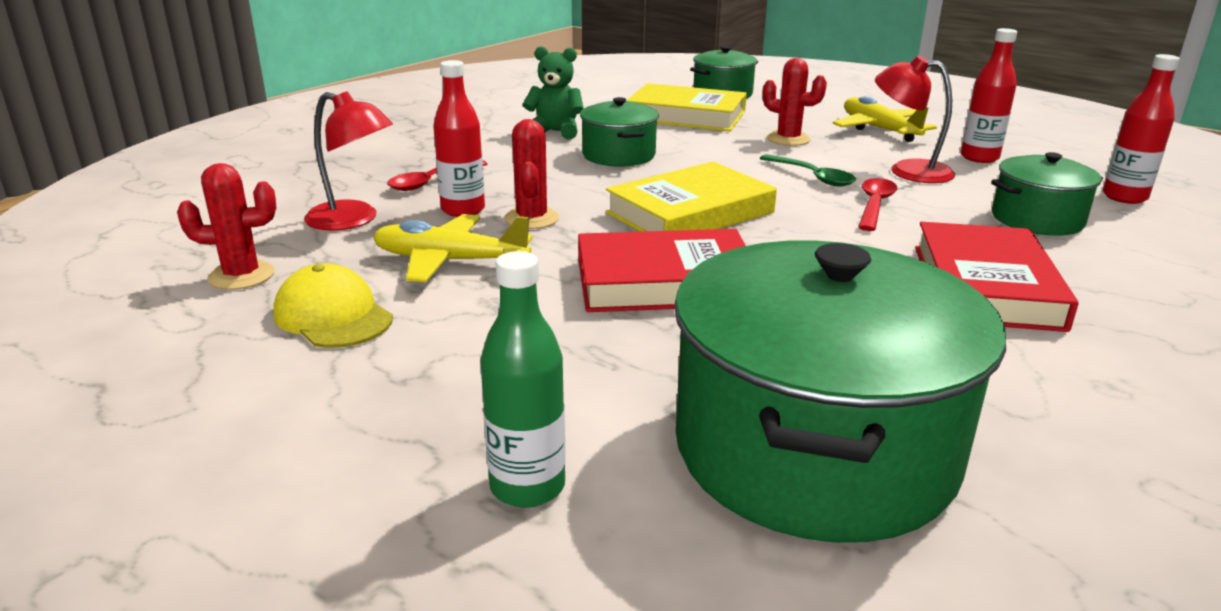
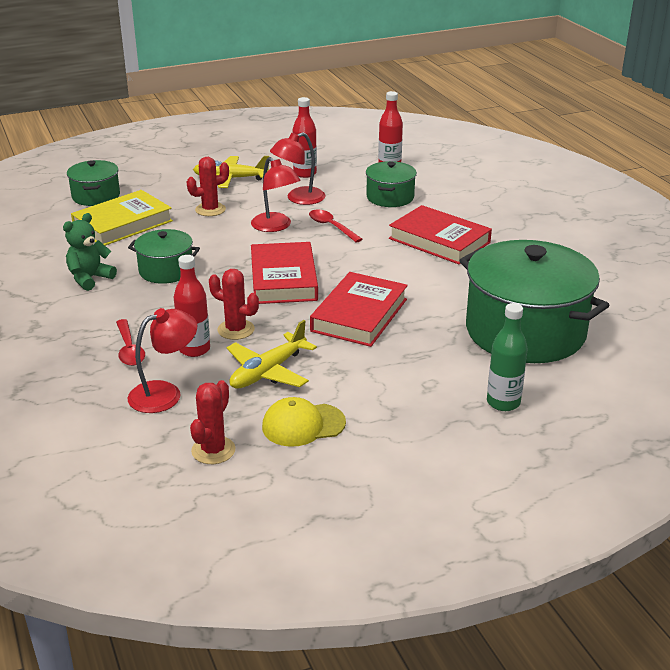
camera: 60 degrees left, 5 degrees up
(690, 213) = (283, 279): yellow book -> red book
(812, 177) = (275, 226): green spoon -> red lamp

